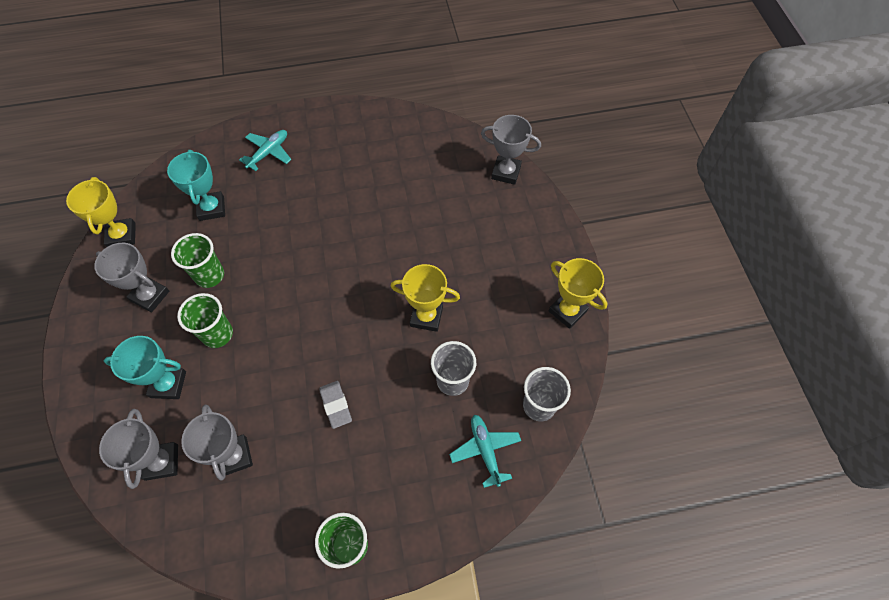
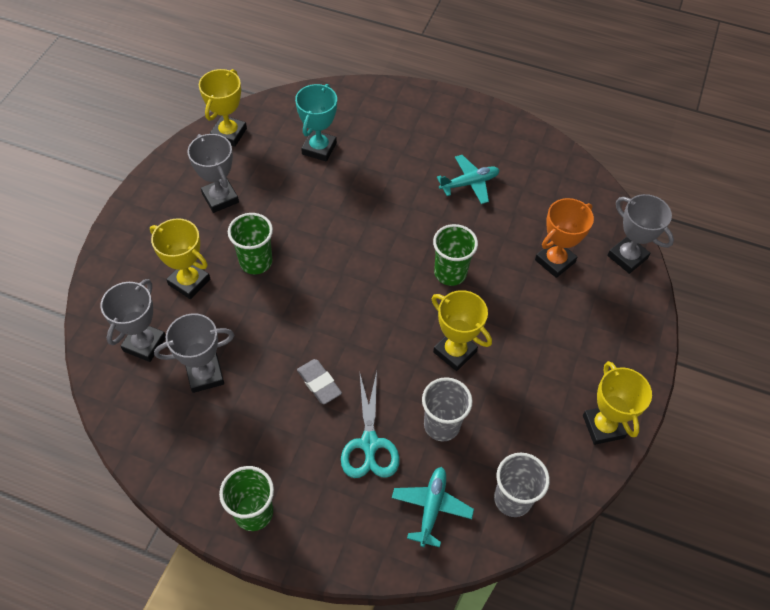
camera: 30 degrees right, 5 degrees down
(168, 384) = (189, 282): turquoise trophy -> yellow trophy
(209, 275) = (281, 207): green cup -> green cup (450, 273)
(234, 456) = (205, 375): grey trophy -> grey trophy turned 60 degrees clockwise
(268, 153) = (401, 123): turquoise plane -> turquoise plane (469, 183)
(336, 405) = (319, 383): grey eraser -> grey eraser turned 45 degrees counterclockwise
(407, 430) = (369, 443): none -> turquoise scissors
(456, 203) = (555, 261): none -> orange trophy

